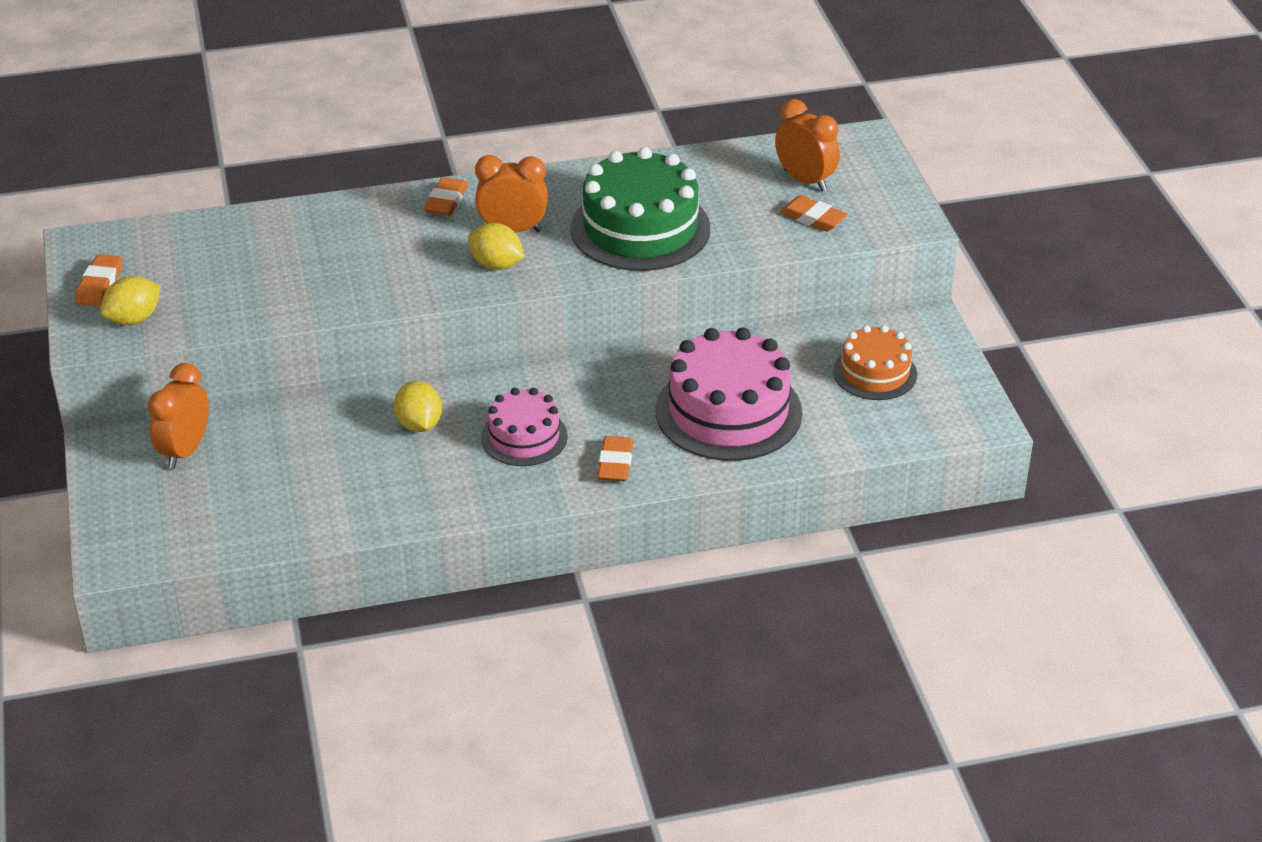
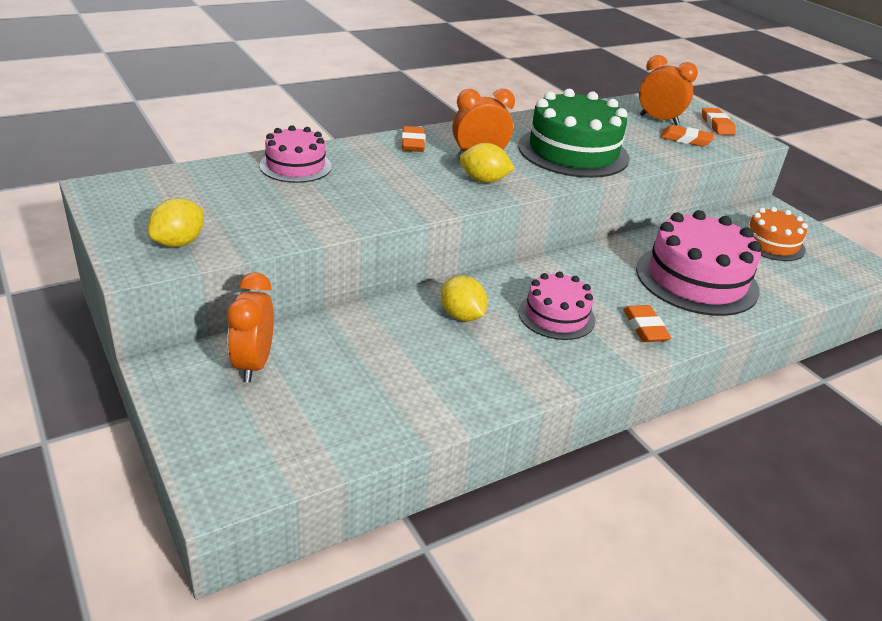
camera: 20 degrees left, 5 degrees down
(99, 285) = (132, 218): orange eraser -> orange eraser (717, 125)
(292, 227) = (295, 166): none -> pink cake

